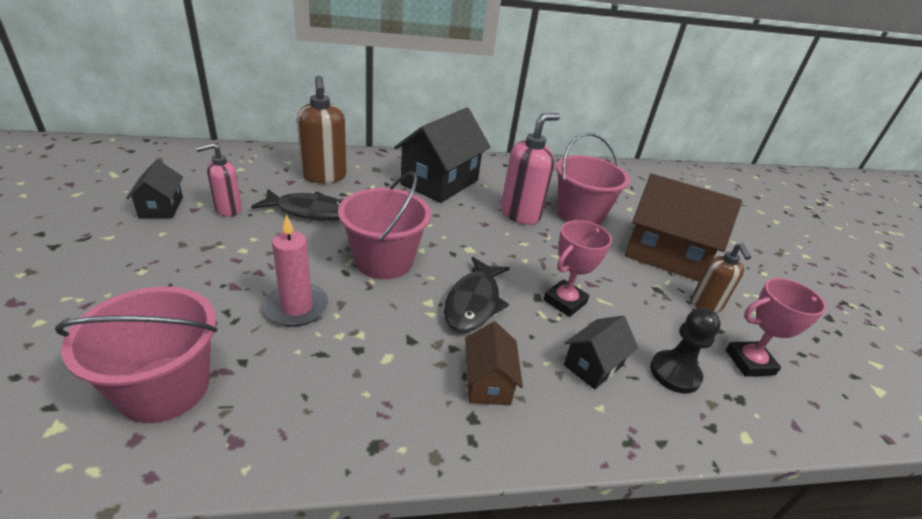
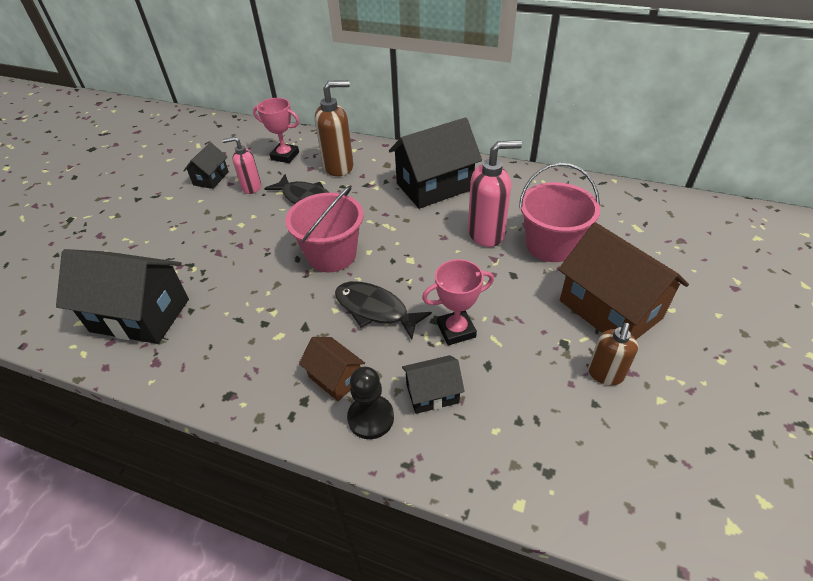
camera: 35 degrees right, 10 degrees up
(164, 388) = (140, 315): pink bucket -> black house
(297, 307) = (246, 279): pink candle -> none
(324, 176) = (339, 167): brown soap dispenser -> brown soap dispenser turned 120 degrees counterclockwise
(473, 302) = (375, 309): black fish -> black fish turned 75 degrees clockwise
(488, 382) = (335, 378): brown house -> brown house turned 75 degrees counterclockwise
(675, 373) = (503, 426): black pawn -> black pawn (371, 418)
(749, 362) = (595, 444): pink trophy -> pink trophy (285, 156)

